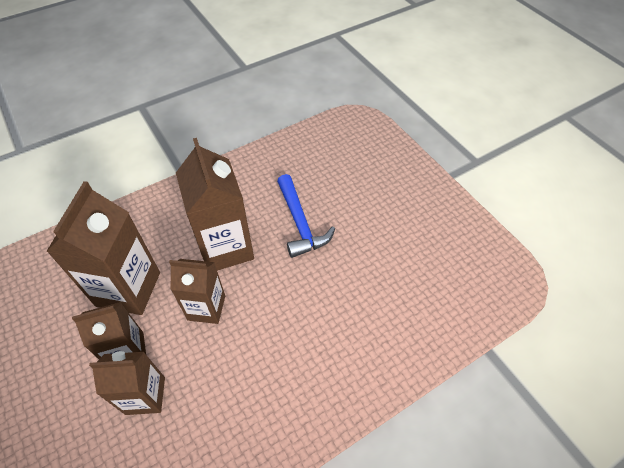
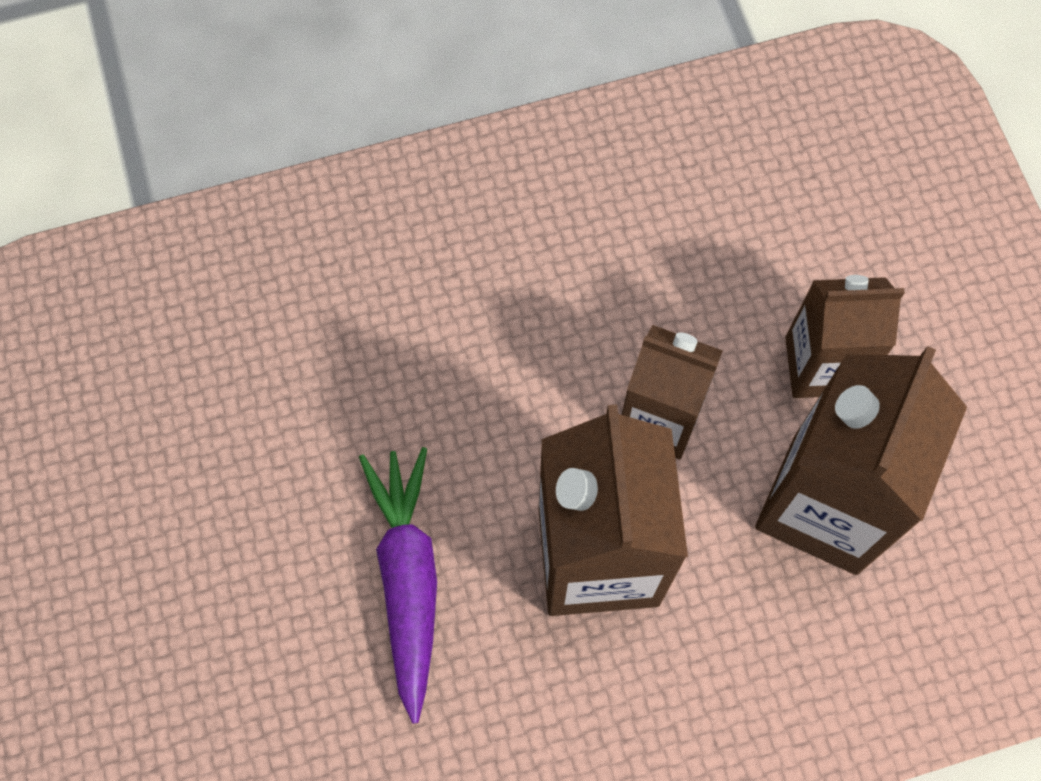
camera: 165 degrees left, 15 degrees up
(145, 395) = (788, 277): brown carton -> none
(300, 223) = (408, 580): blue hammer -> purple carrot

